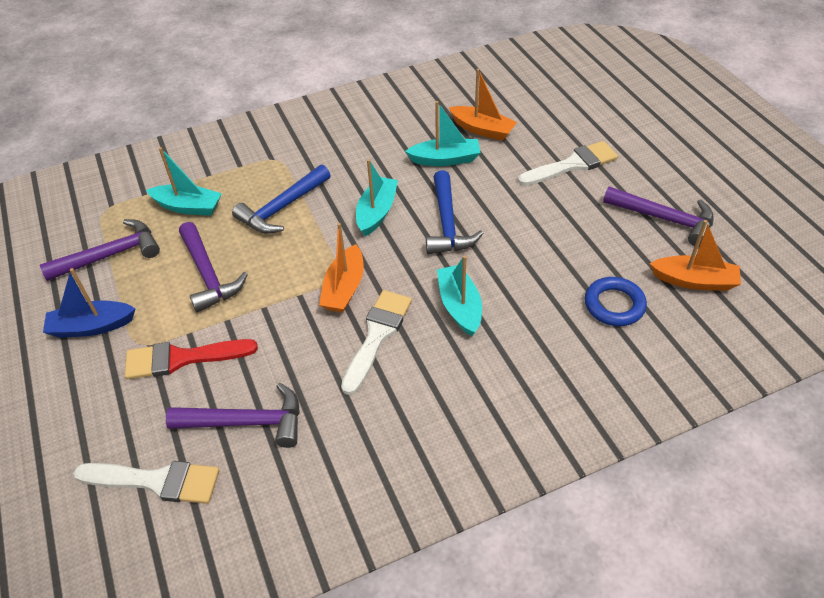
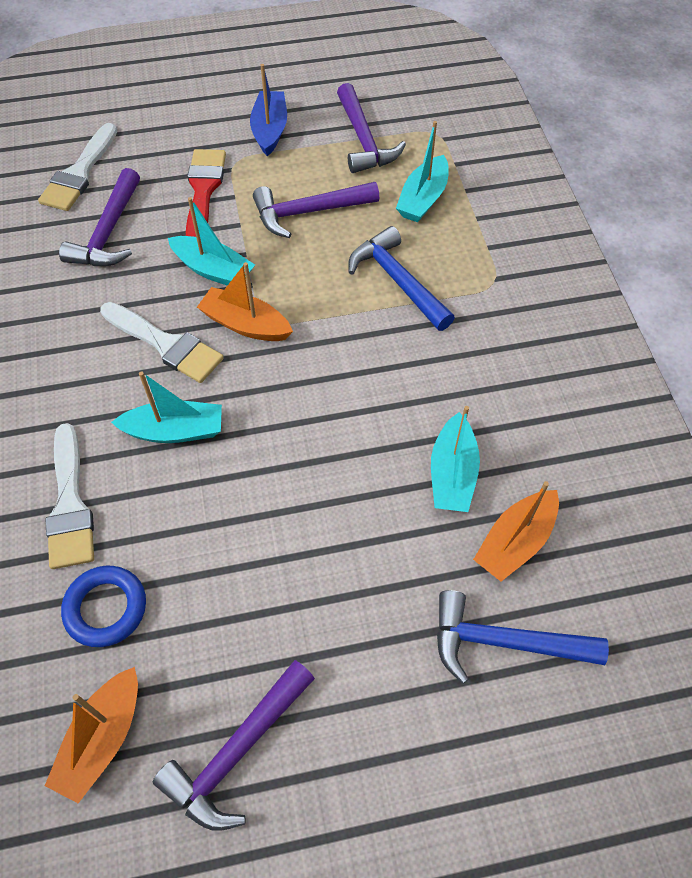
camera: 100 degrees right, 10 degrees up
(376, 212) = (363, 374): turquoise boat -> turquoise boat (213, 270)
(447, 223) = (319, 448): blue hammer -> blue hammer (504, 642)
(572, 165) = (400, 653): white brush -> white brush (70, 504)

